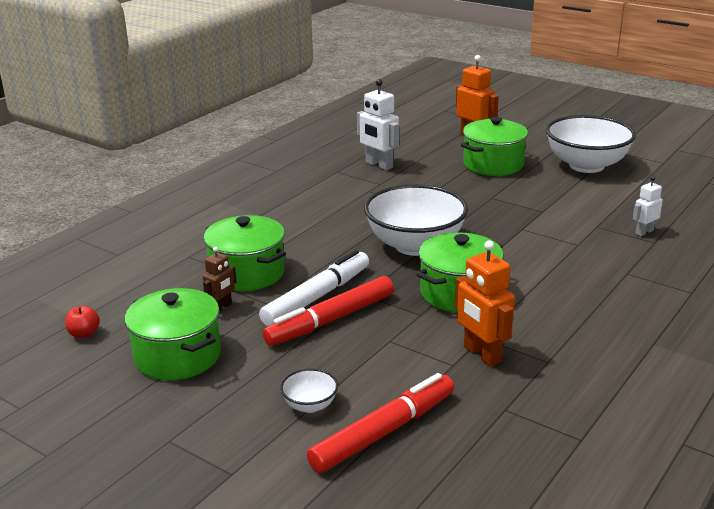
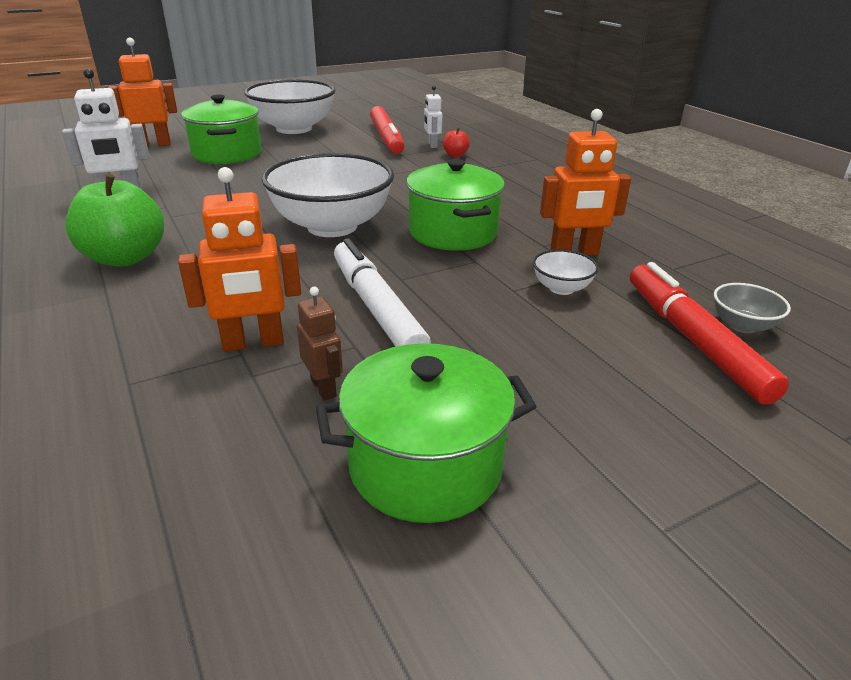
camera: 65 degrees left, 5 degrees up
(84, 334) = (244, 582): red apple -> red apple (455, 155)
(247, 273) = (253, 343): green pot -> orange robot
(302, 202) = (125, 258): none -> green apple
(310, 405) = (621, 375): white bowl -> white bowl (561, 288)
(331, 320) = (440, 313): red marker -> red marker (386, 138)
(429, 455) = (742, 325): none -> grey bowl

